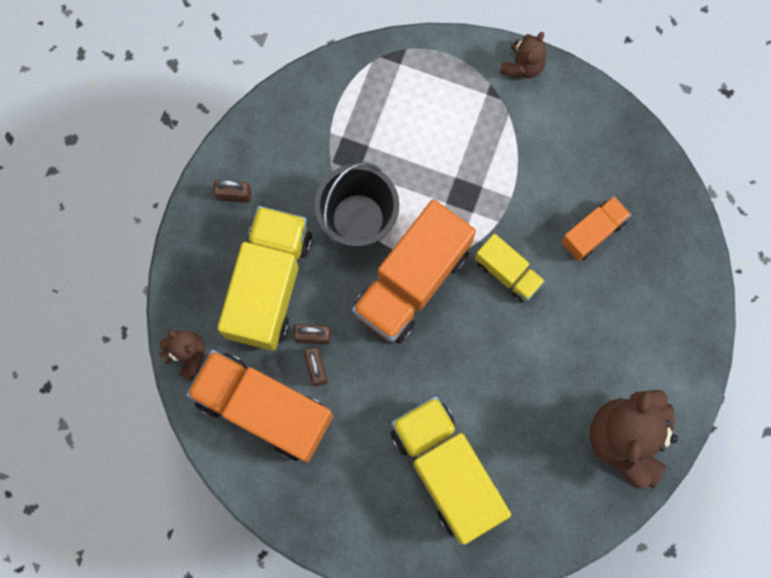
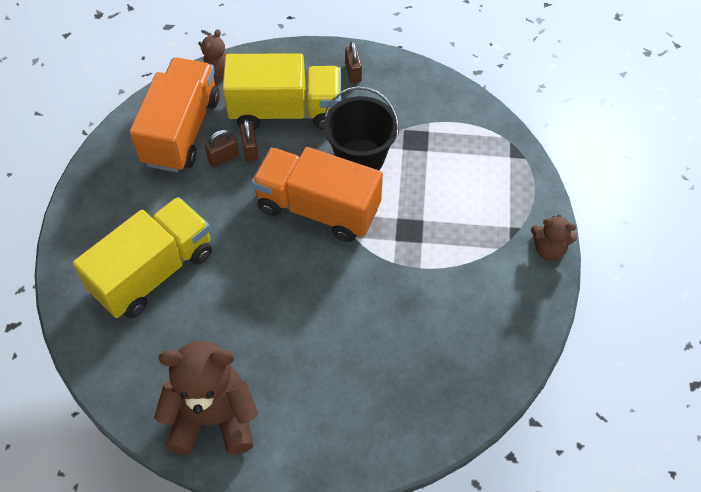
camera: 75 degrees right, 20 degrees down
(507, 273) = (348, 280): yellow truck -> none
(592, 232) = (409, 343): orange truck -> none

